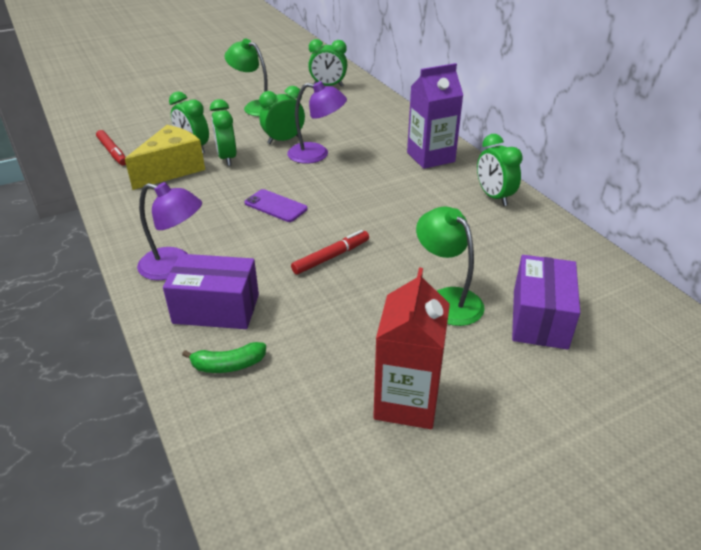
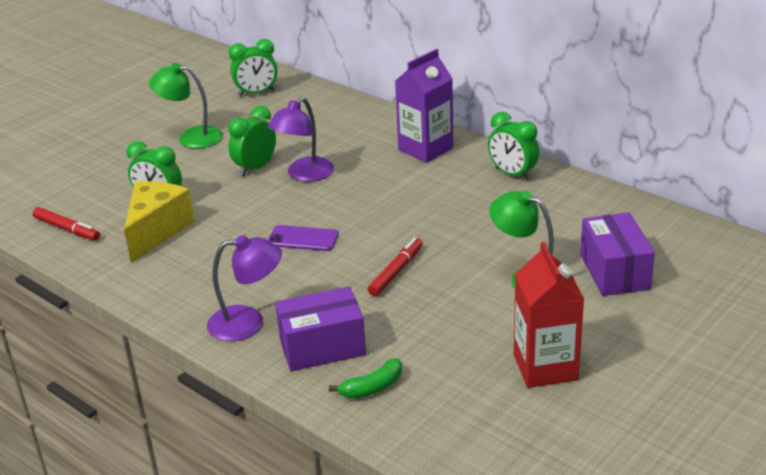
camera: 20 degrees left, 5 degrees down
(227, 158) = (208, 203): green clock -> none
(317, 154) = (304, 175): purple lamp -> purple lamp turned 135 degrees clockwise

